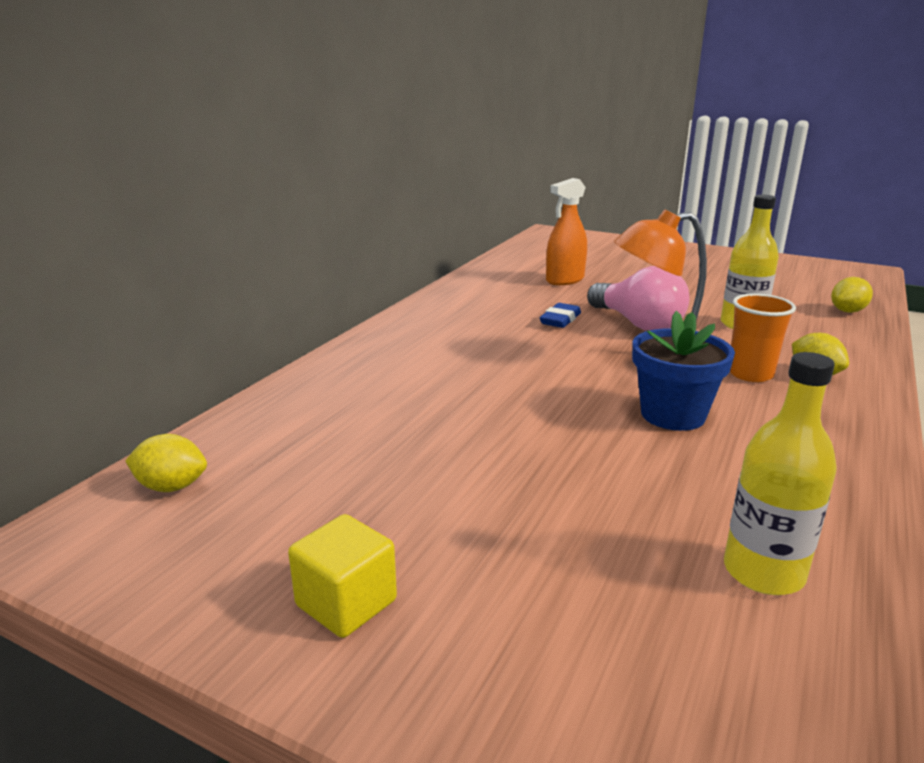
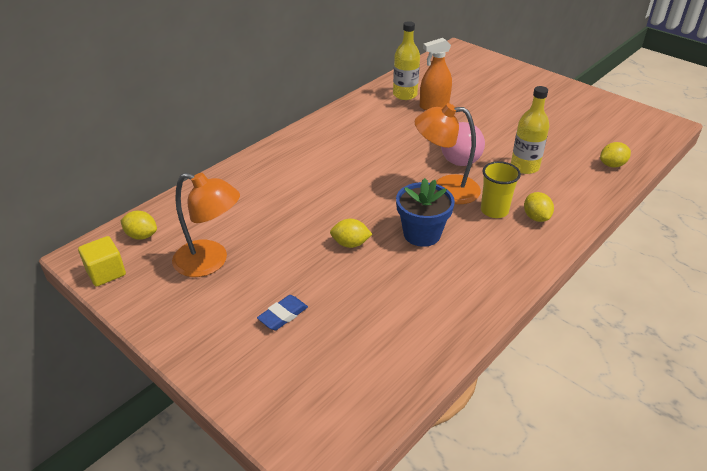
camera: 15 degrees right, 15 degrees up
(331, 507) = (210, 262): none -> orange lamp
(346, 603) = (197, 313): yellow cube -> yellow cube (106, 272)
(560, 320) = (406, 144): blue eraser -> blue eraser (283, 315)
(570, 443) = (350, 244): none -> yellow lemon
(750, 374) = (494, 210): orange cup -> yellow cup
(763, 572) = (394, 337): yellow bottle -> yellow bottle (405, 95)

